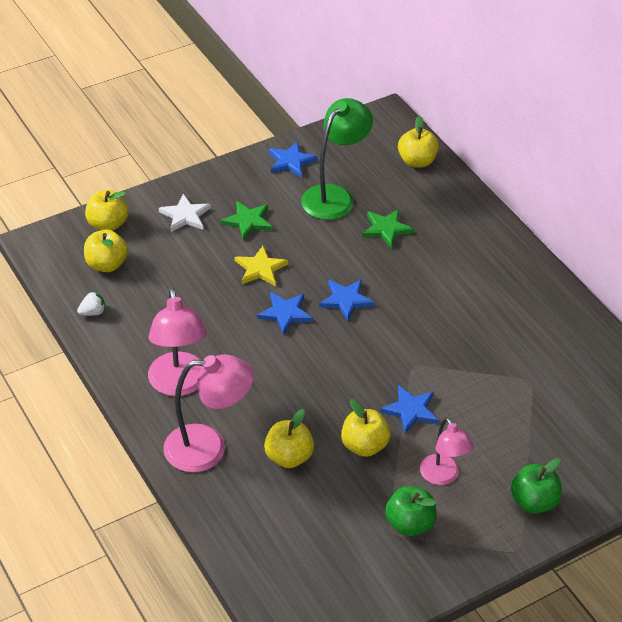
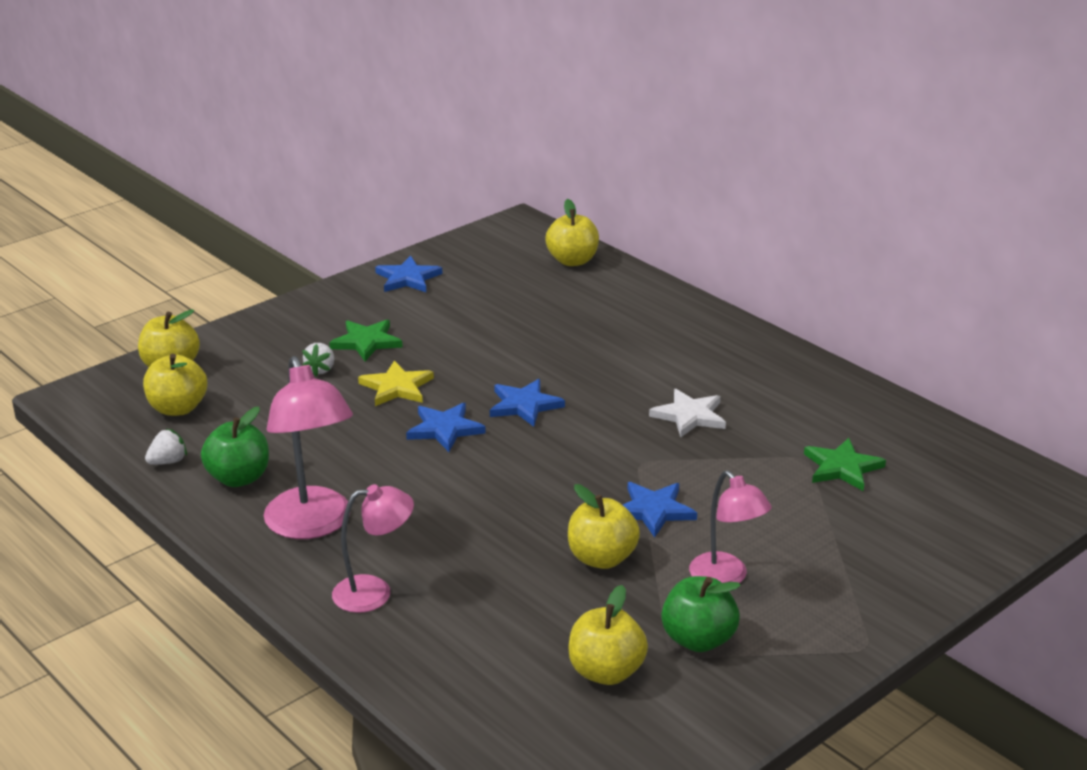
camera: 10 degrees left, 15 degrees down
(185, 215) = (278, 346): white star -> white star (689, 416)
(208, 448) = (374, 592): pink lamp -> pink lamp, size x0.63
(210, 243) = (320, 369): none -> white strawberry
(288, 457) = (496, 586): yellow apple -> yellow apple (606, 672)
(334, 196) = (476, 305): green lamp -> none
(386, 229) = (555, 329): green star -> green star (842, 467)
(533, 502) = (864, 588): green apple -> green apple (239, 478)

